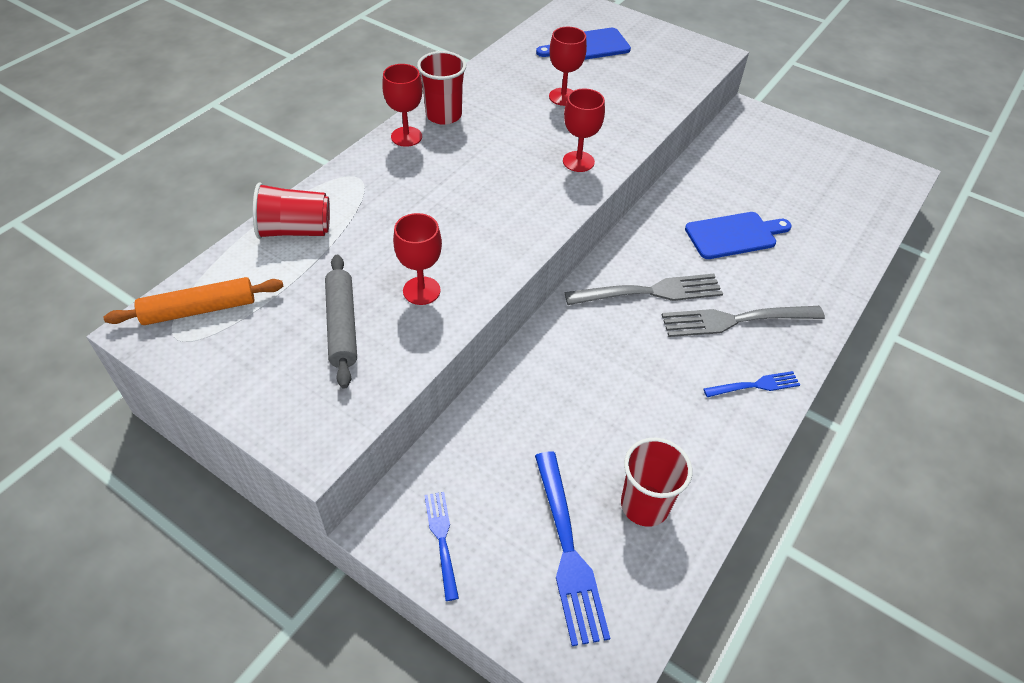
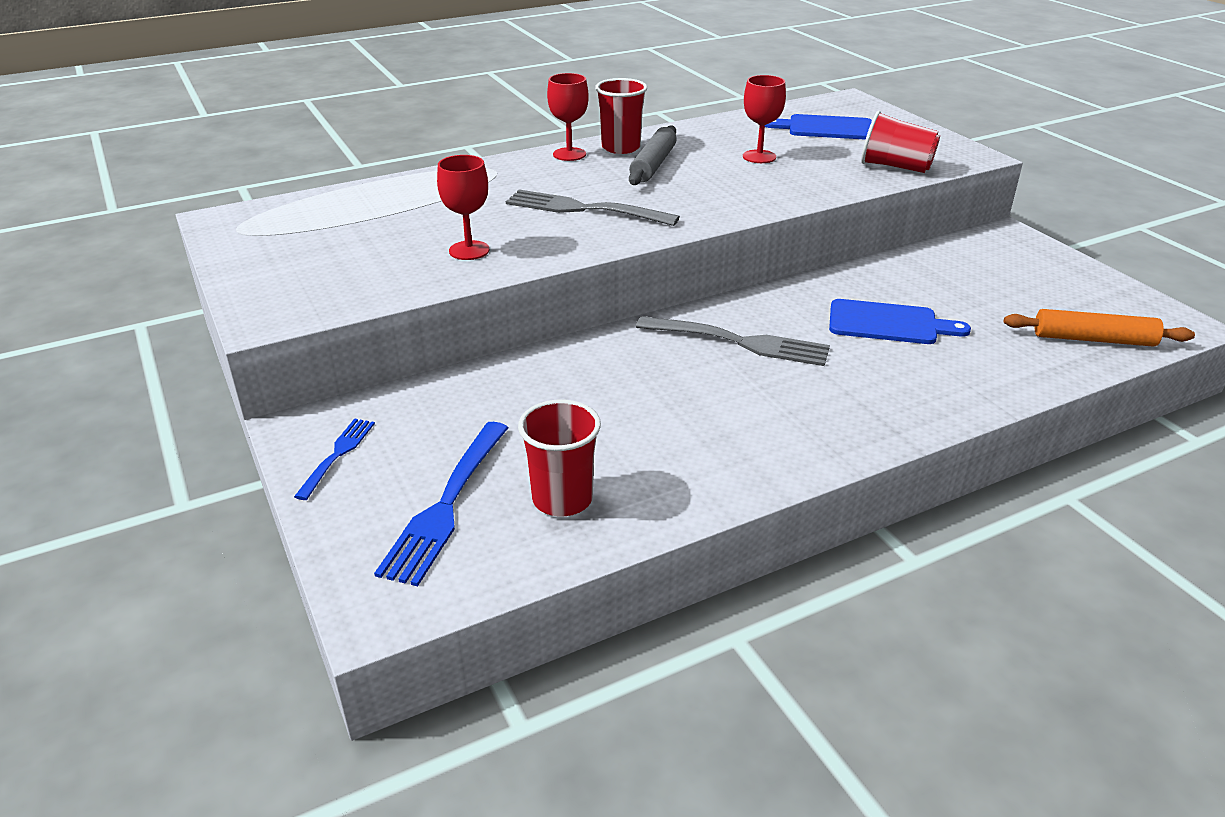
camera: 30 degrees right, 15 degrees down
(199, 309) = (273, 218): orange rolling pin -> orange rolling pin (1093, 339)
(295, 230) = (403, 190): red cup -> red cup (895, 167)
(342, 325) = (374, 255): grey rolling pin -> grey rolling pin (653, 165)
(578, 161) = (725, 201): red goblet -> none
(737, 320) = (822, 389): grey fork -> grey fork (585, 209)
(754, 386) = (789, 447): blue fork -> none

